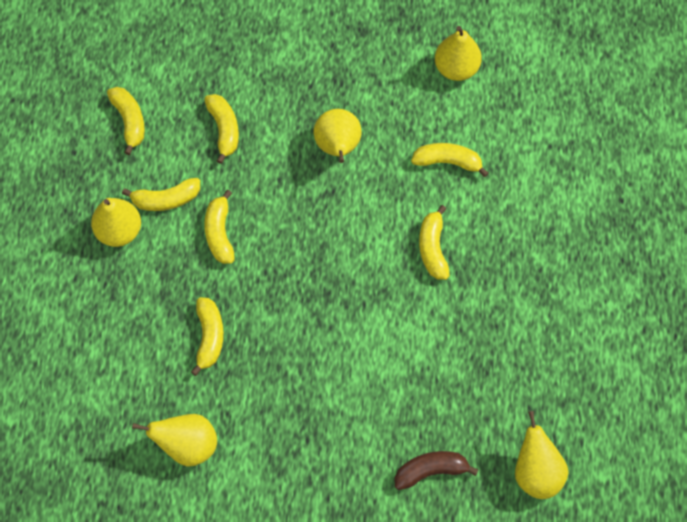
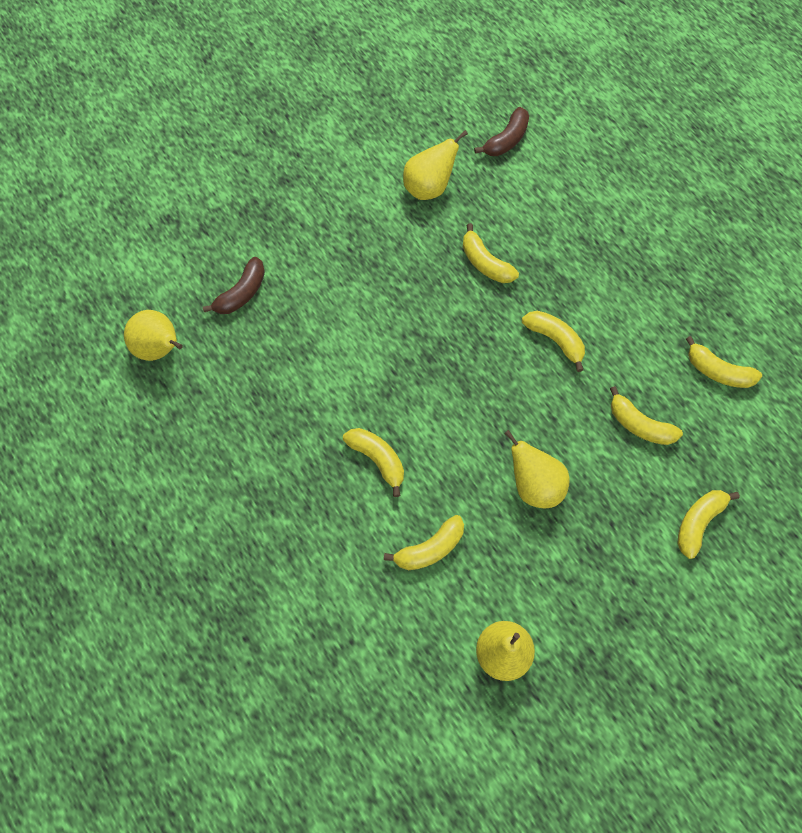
camera: 140 degrees right, 0 degrees up
(77, 438) = (506, 140): none -> brown banana
(119, 231) = (629, 284): yellow pear -> none
(166, 199) = (621, 333): yellow banana -> yellow banana (698, 523)

